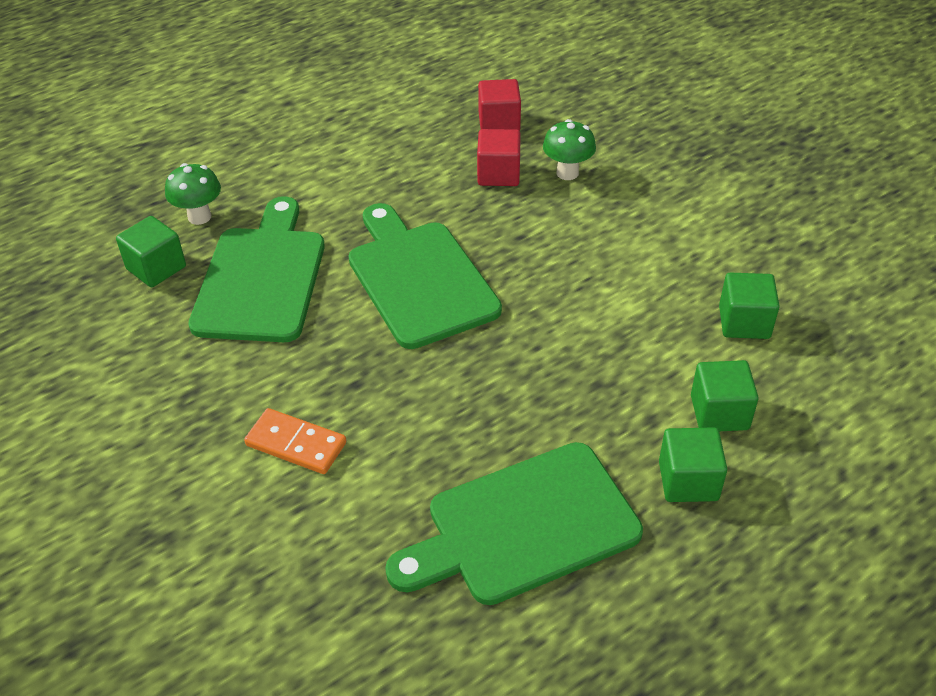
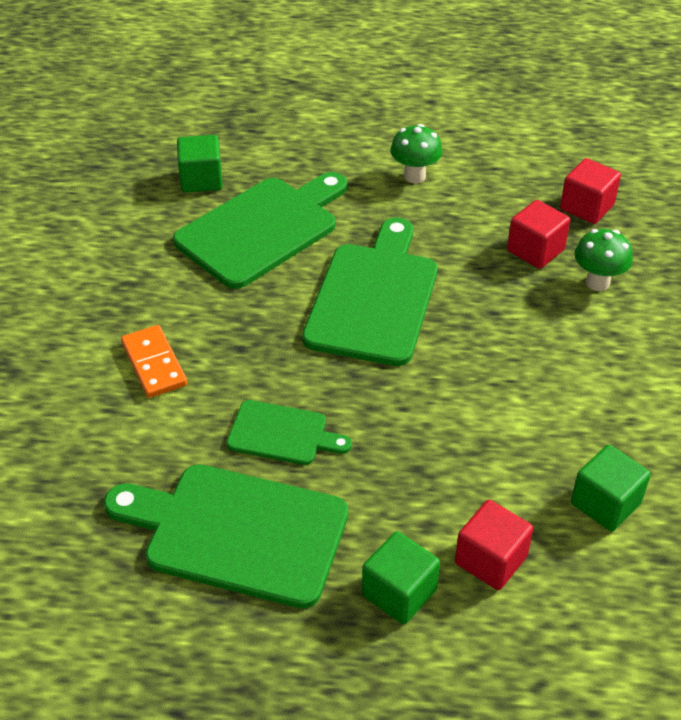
camera: 40 degrees right, 0 degrees up
(199, 217) = (270, 158): green mushroom -> green mushroom (414, 176)
(469, 427) = (282, 434): none -> green cutting board
(719, 412) = (490, 560): green cube -> red cube

